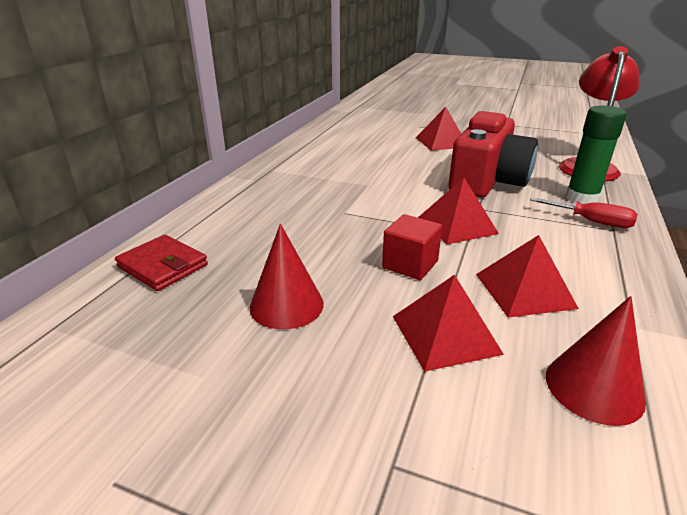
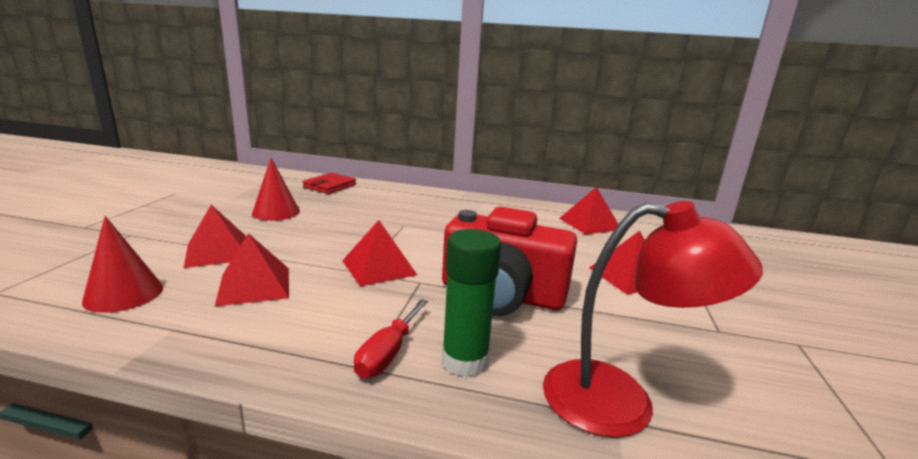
camera: 80 degrees right, 10 degrees down
(341, 138) = (589, 224): none -> red pyramid
(410, 264) = (312, 245): red cube -> none

